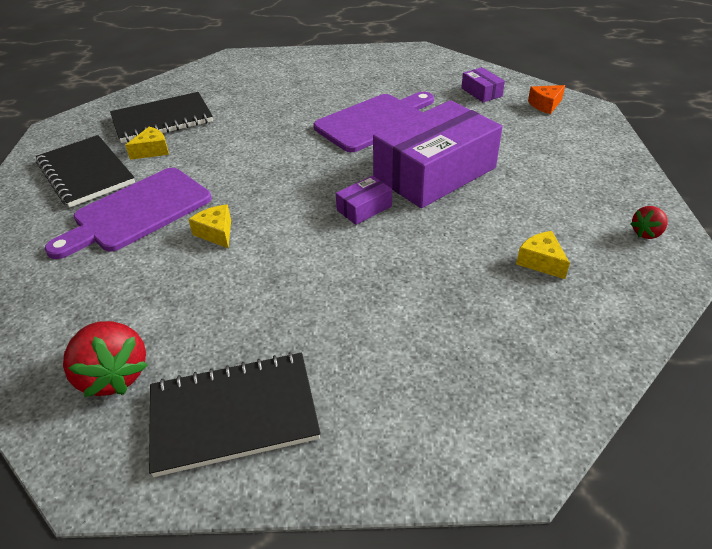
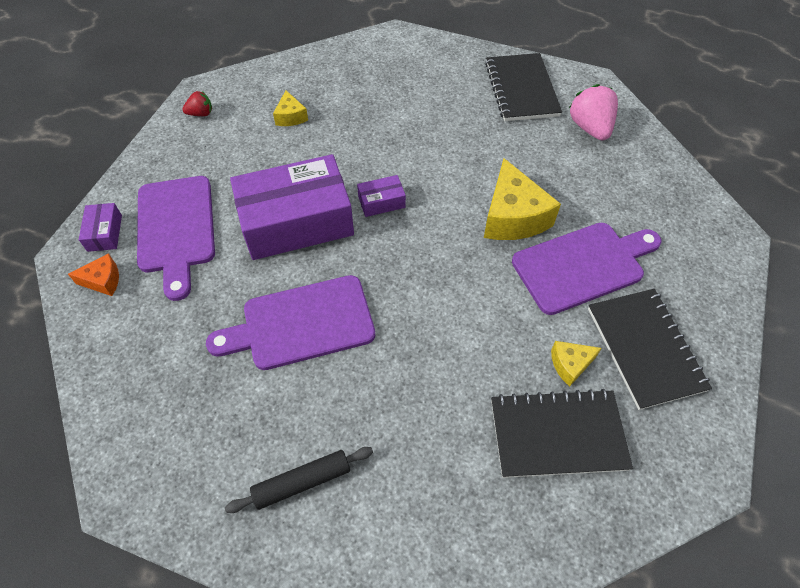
camera: 160 degrees left, 15 degrees up
(114, 375) = (590, 128): red strawberry -> pink strawberry
(216, 233) = (513, 217): yellow cheese -> yellow cheese, size x1.97
(234, 414) = (521, 89): black notebook -> black notebook turned 75 degrees clockwise
(322, 72) = (302, 482): none -> black rolling pin
(481, 92) = (142, 334): purple box -> purple box (105, 233)
(533, 142) = (176, 229): none -> purple cutting board

